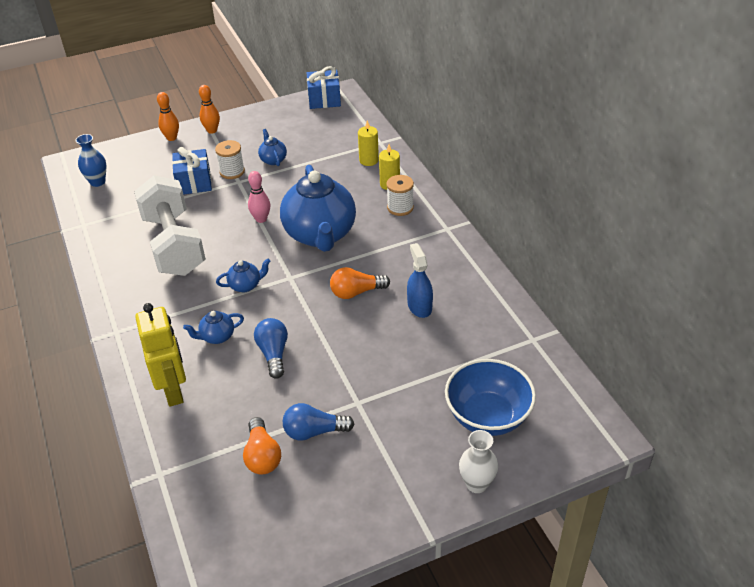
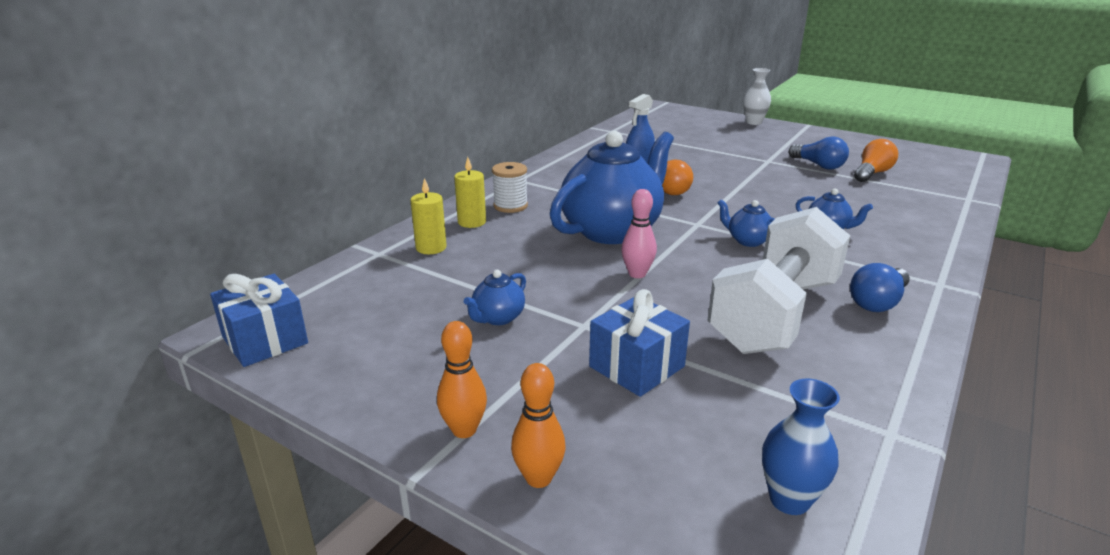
camera: 125 degrees left, 15 degrees down
(174, 391) = (912, 223): yellow robot -> none
(232, 172) = (567, 342): white spool -> none
(273, 354) = (791, 199): blue light bulb -> blue light bulb (877, 302)
(487, 416) = (701, 129): blue bowl -> none

